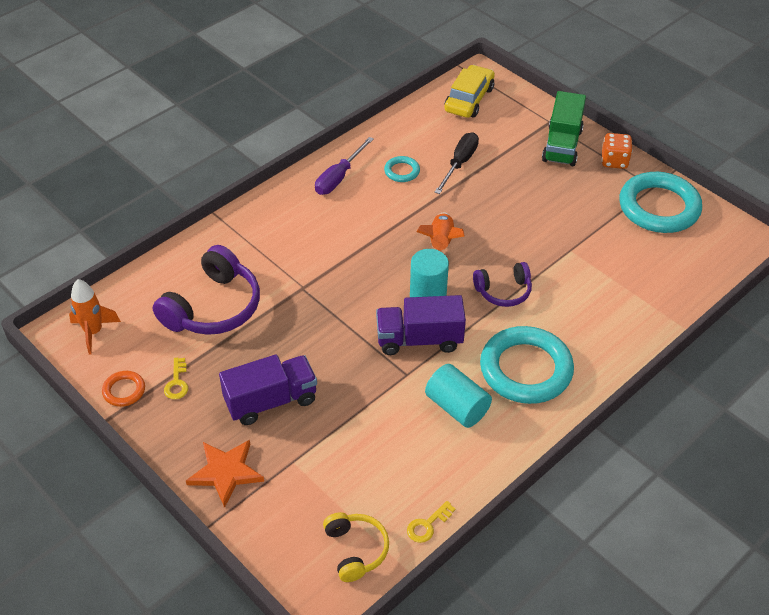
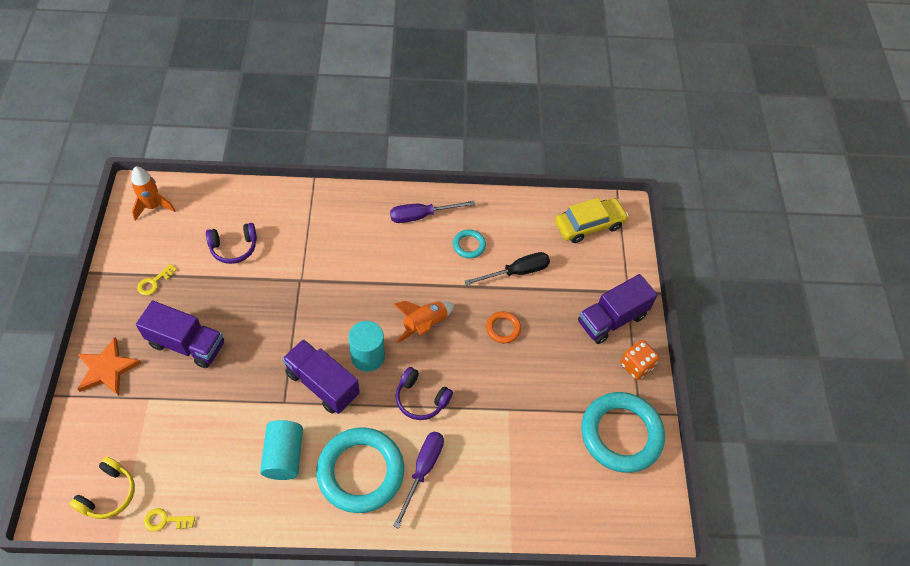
camera: 40 degrees right, 10 degrees up
(124, 391) = (122, 261): orange ring -> orange ring (503, 328)
(213, 307) = (234, 247): purple headphones -> purple headphones, size x0.58
(562, 145) = (612, 319): green truck -> purple truck
(566, 332) = (422, 470): none -> purple screwdriver

